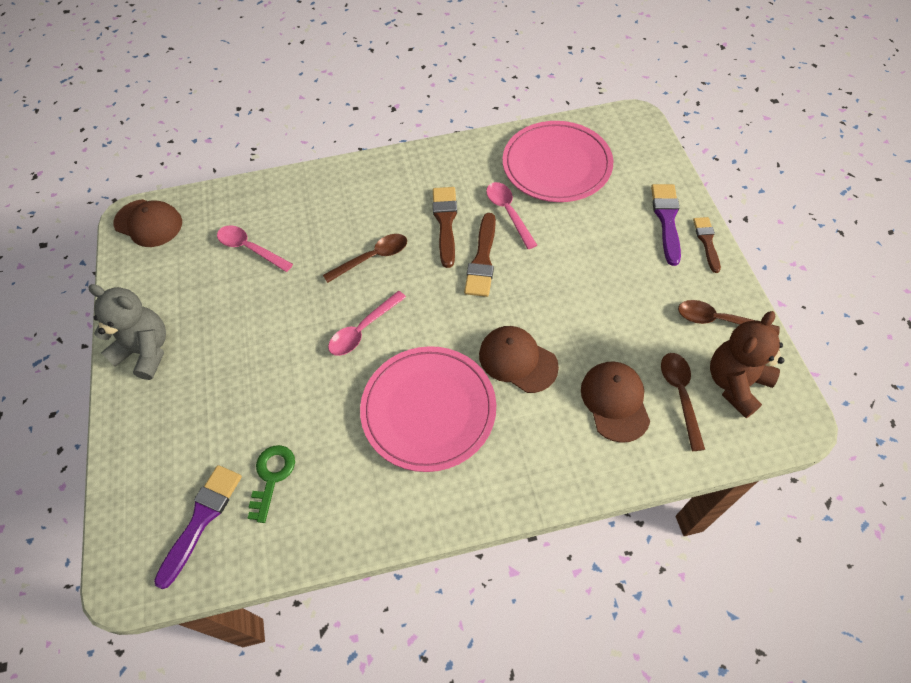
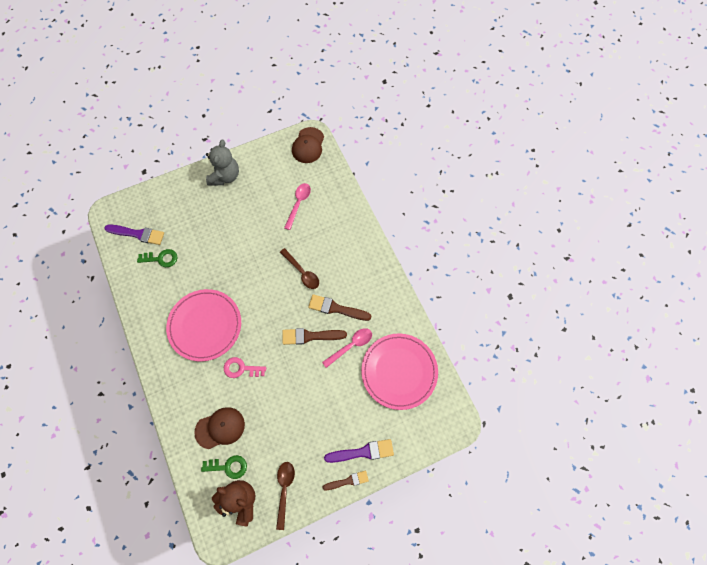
camera: 75 degrees right, 10 degrees up
(363, 330) = (251, 279): pink spoon -> none
(445, 222) = (336, 308): brown brush -> brown brush turned 150 degrees counterclockwise
(517, 360) = (241, 368): brown cap -> pink key
(680, 395) = (228, 466): brown spoon -> green key

